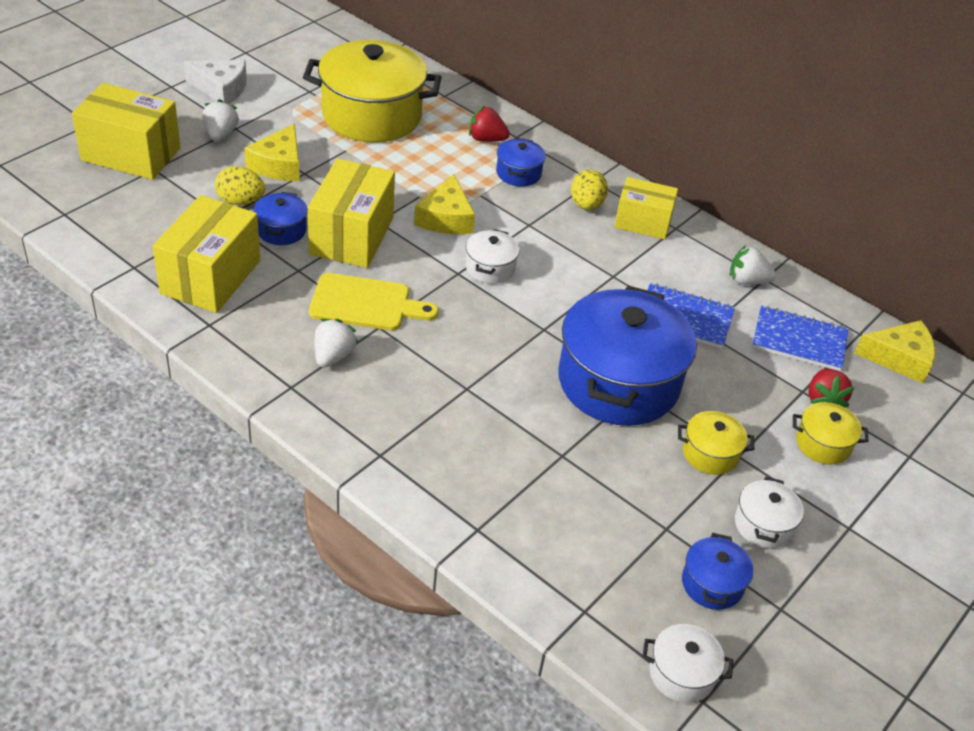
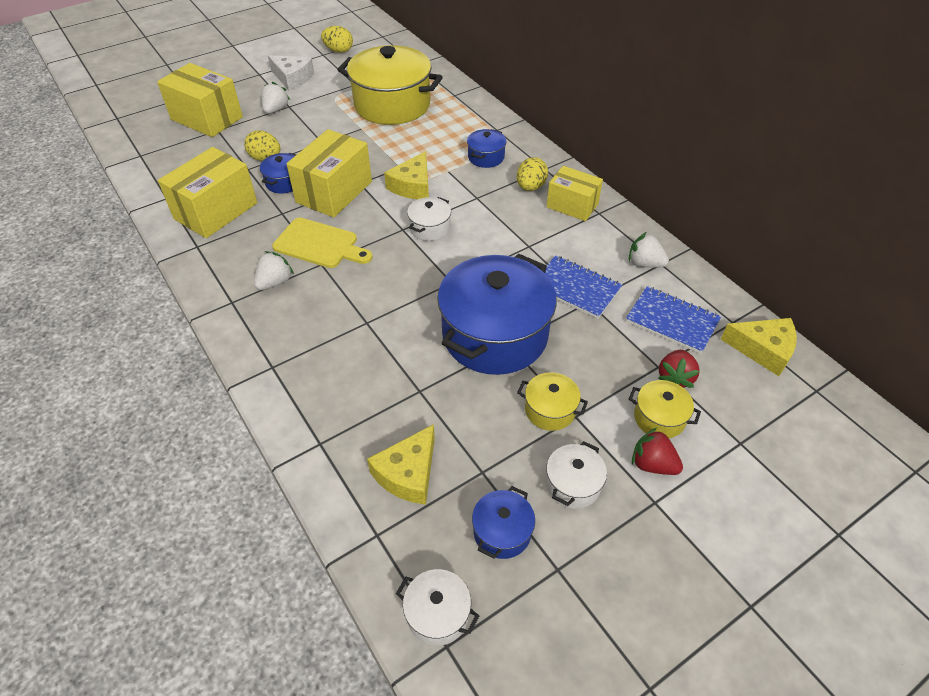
camera: 20 degrees right, 5 degrees up
(265, 45) = (338, 50): none -> yellow egg
(279, 165) = (306, 135): yellow cheese -> yellow cheese (408, 473)
(486, 139) = (472, 129): red strawberry -> red strawberry (652, 464)

